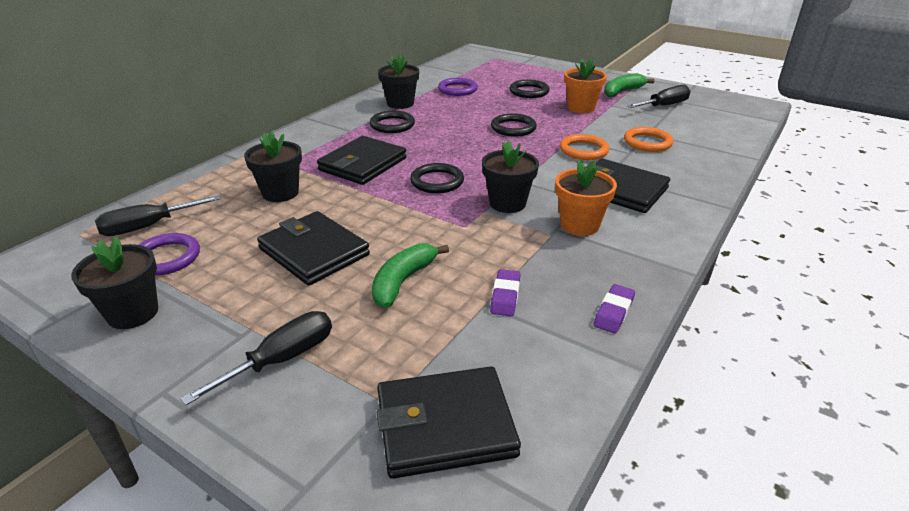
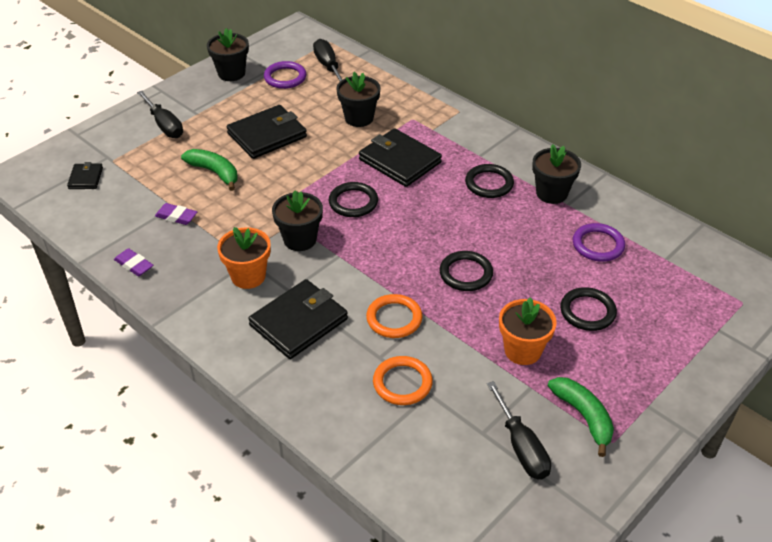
camera: 100 degrees right, 10 degrees up
(445, 425) = (85, 178): black wallet -> black wallet, size x0.51

